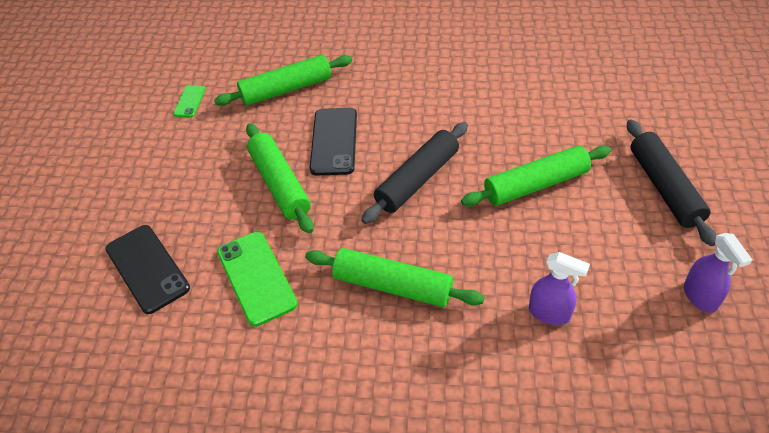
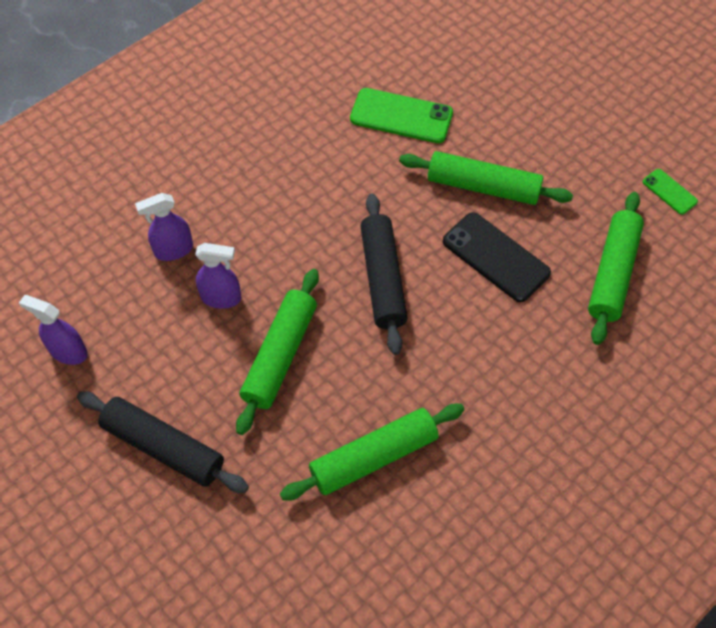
camera: 130 degrees right, 10 degrees up
(147, 268) = (480, 66): black phone -> none
(392, 286) = (303, 183): green rolling pin -> green rolling pin (373, 457)
(542, 249) = (221, 298): none -> purple spray bottle

